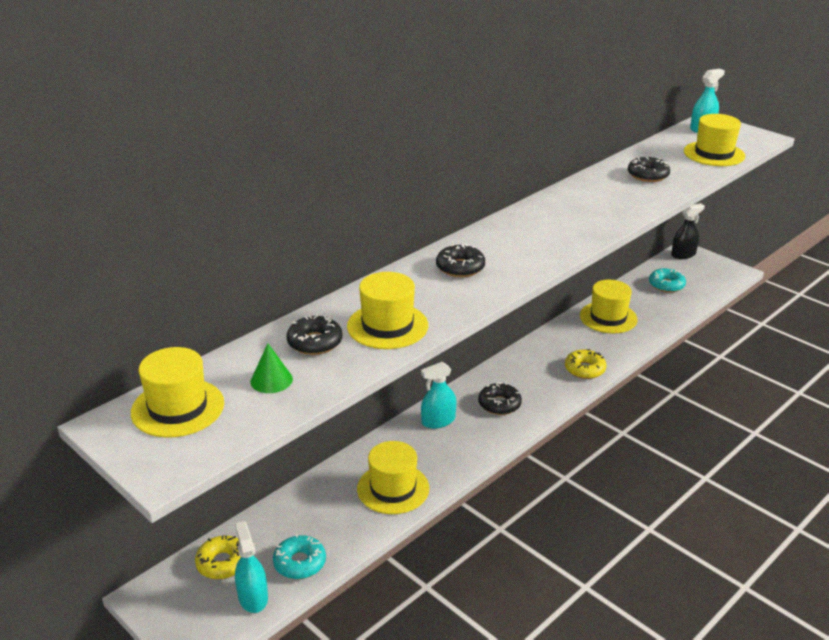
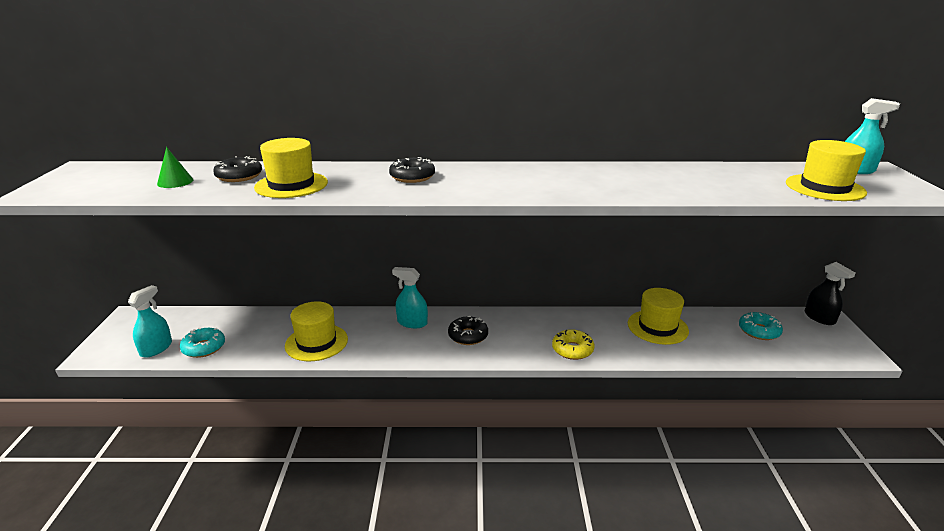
camera: 45 degrees right, 5 degrees down
(178, 408) = (115, 174): yellow hat -> none
(222, 563) = (179, 323): yellow donut -> none
(648, 175) = (709, 180): black donut -> none
(683, 254) = (819, 318): black spray bottle -> black spray bottle turned 45 degrees clockwise

